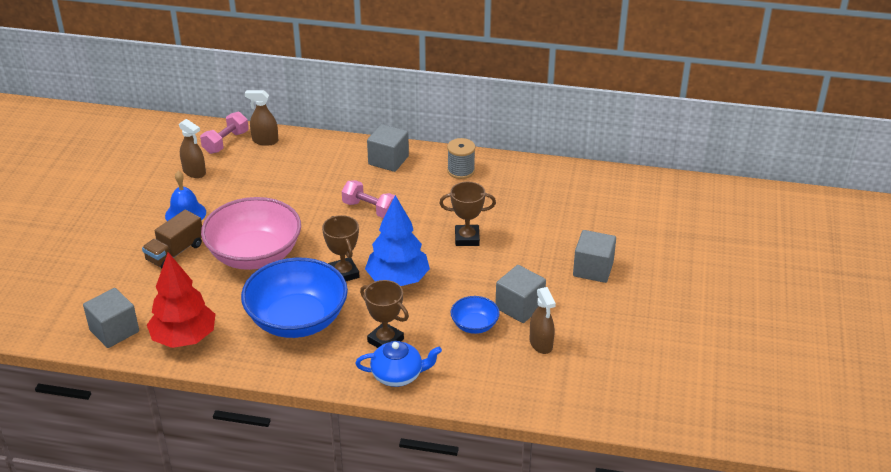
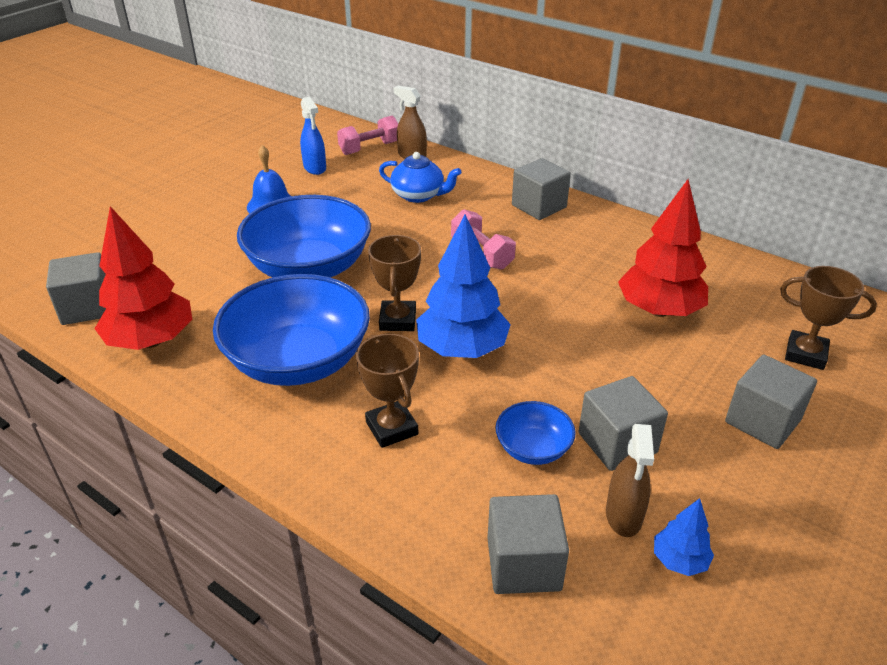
camera: 25 degrees right, 0 degrees up
(175, 252) = (227, 241): brown truck -> none
(194, 172) = (315, 168): brown spray bottle -> blue spray bottle
(254, 255) = (309, 268): pink bowl -> blue bowl
(398, 375) = (375, 488): blue teapot -> blue teapot (419, 195)
(461, 171) = (624, 239): grey spool -> none
(467, 238) = (588, 322): brown trophy -> brown trophy (805, 354)
(501, 384) = (523, 564): none -> grey cube
(506, 217) = (659, 310): none -> red tree
(578, 356) = (679, 560): none -> blue tree

